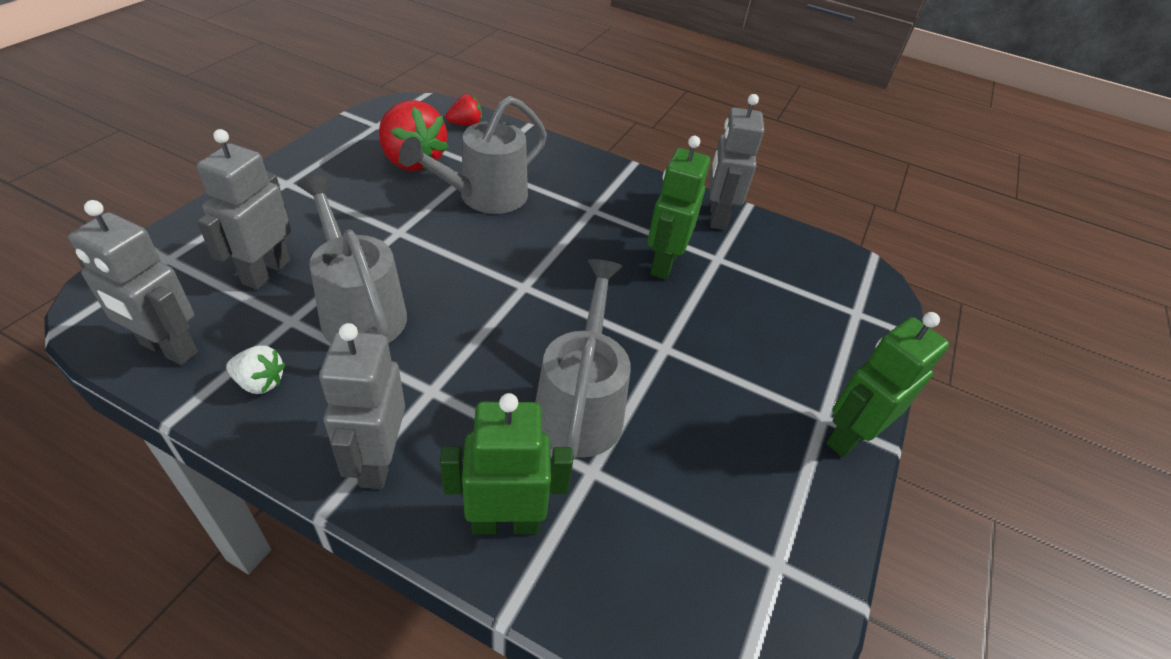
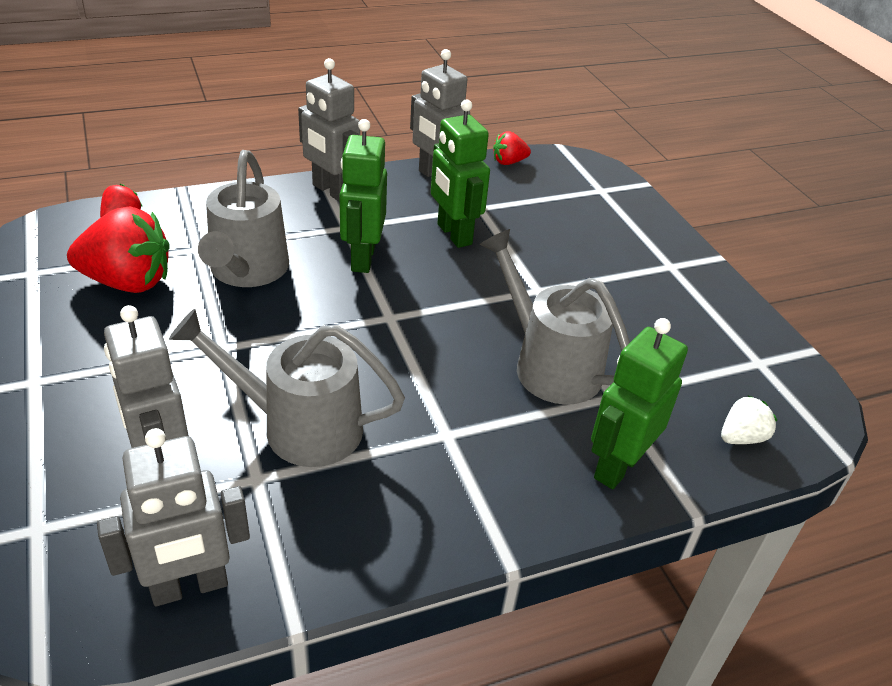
camera: 45 degrees left, 5 degrees down
(260, 382) = (317, 538): white strawberry -> white strawberry (741, 437)
(377, 461) = (491, 506): grey robot -> grey robot (331, 191)
(800, 240) = (509, 162): none -> red strawberry
(849, 437) = (696, 267): green robot -> green robot (362, 258)

